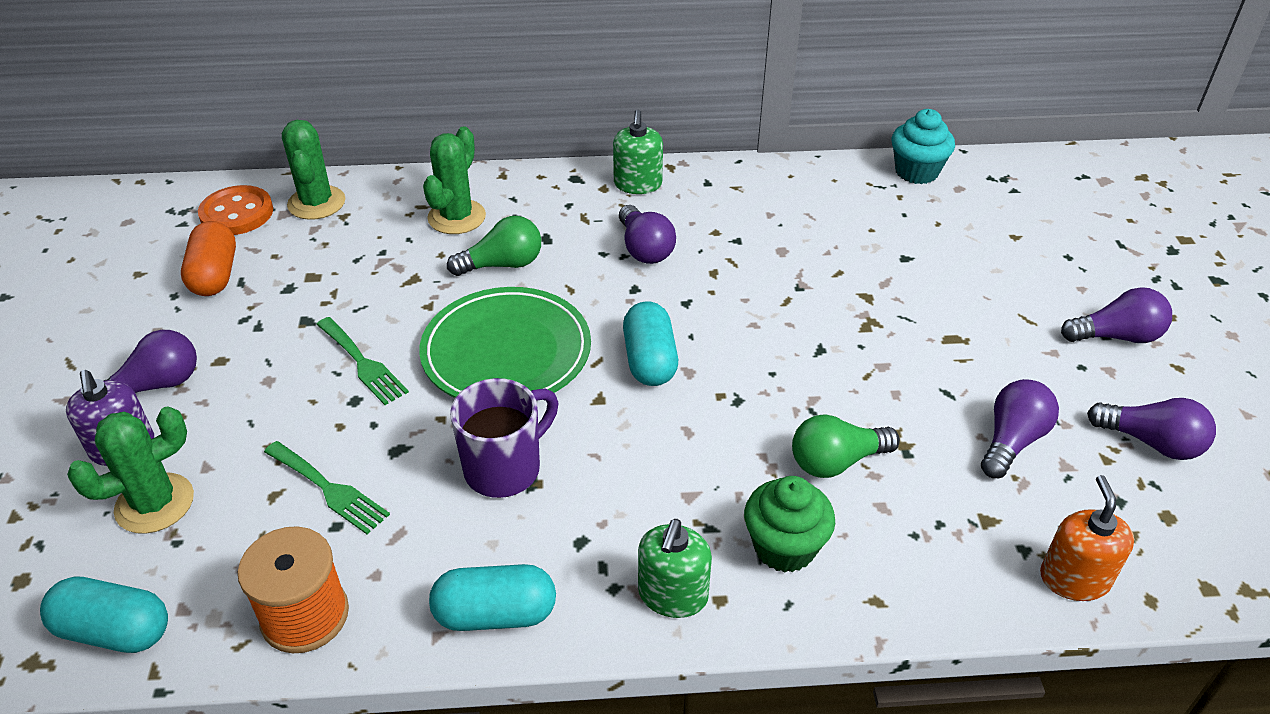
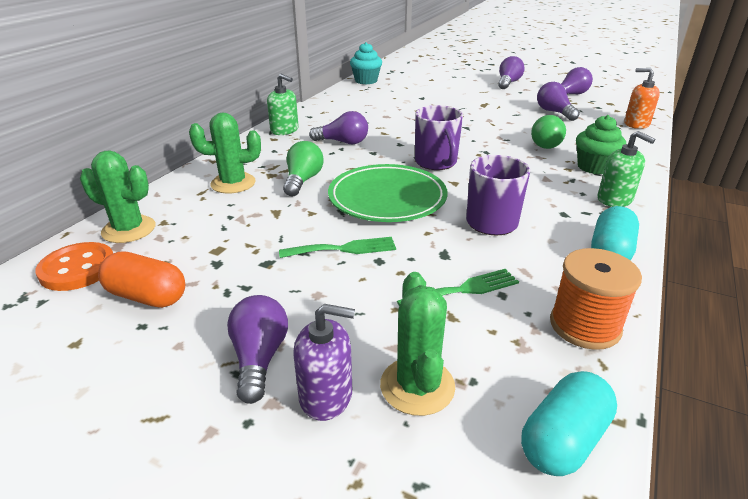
camera: 60 degrees left, 10 degrees down
(456, 217) = (233, 183): green cactus -> green cactus turned 60 degrees counterclockwise
(649, 360) = (436, 163): turquoise capsule -> purple mug

